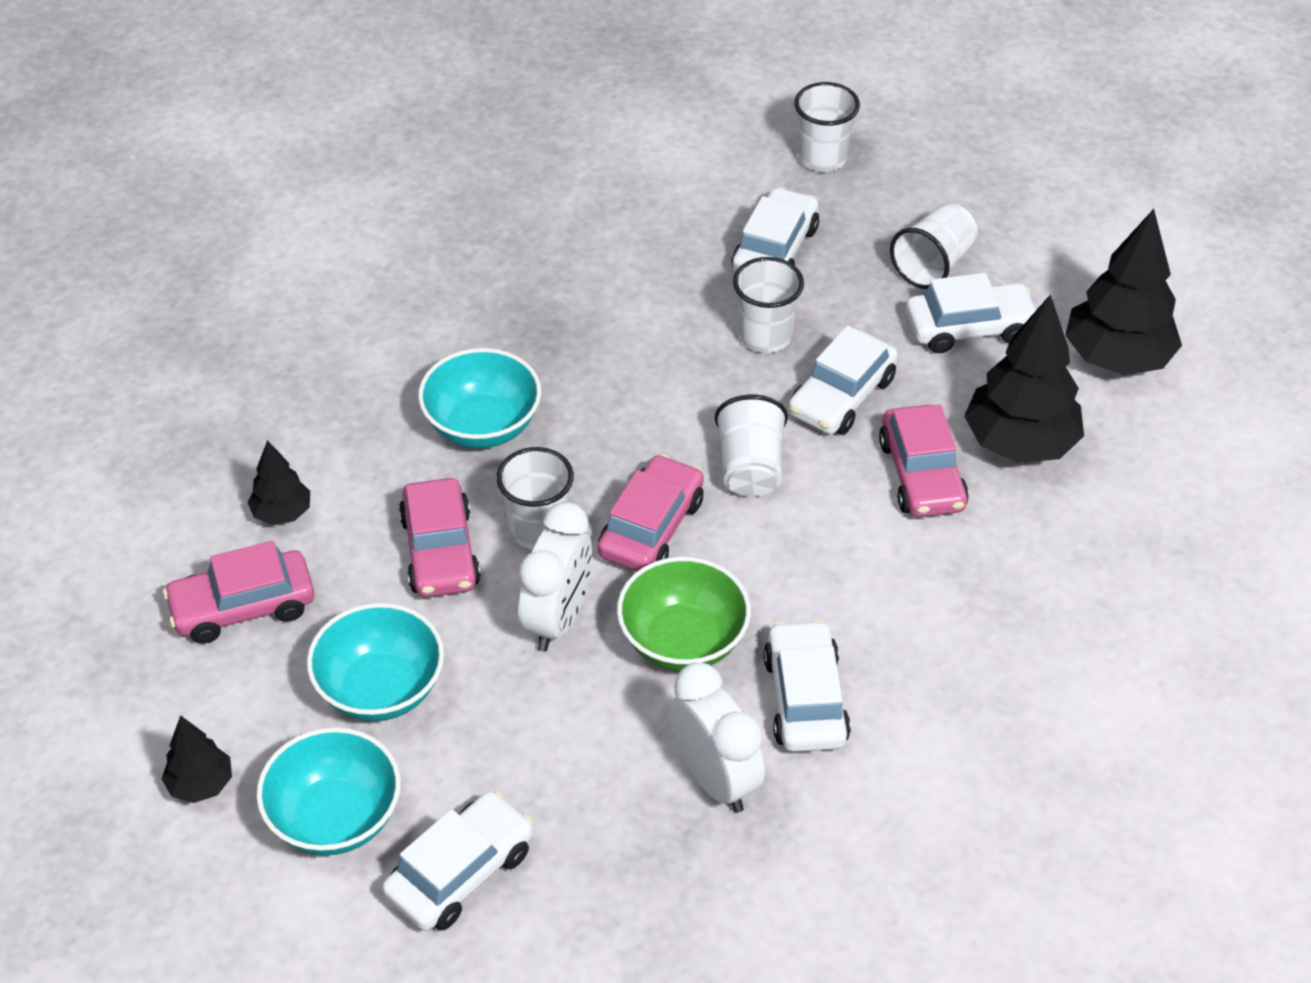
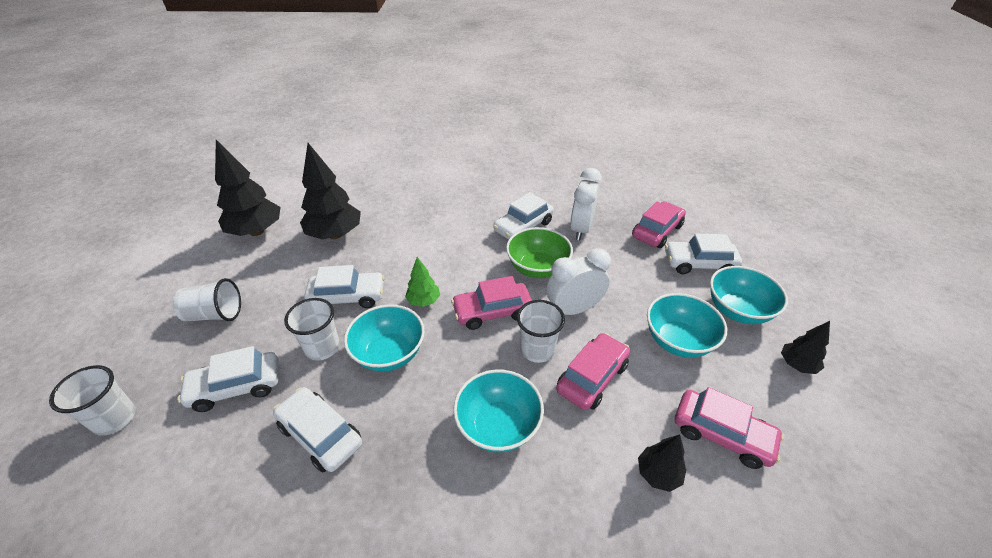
camera: 130 degrees left, 5 degrees down
(689, 389) = (389, 353): none -> turquoise bowl
(750, 468) = (423, 301): white cup -> green tree
(921, 475) = (378, 251): pink car -> pink car (657, 231)
(969, 328) = (263, 280): white car -> white car (320, 435)

